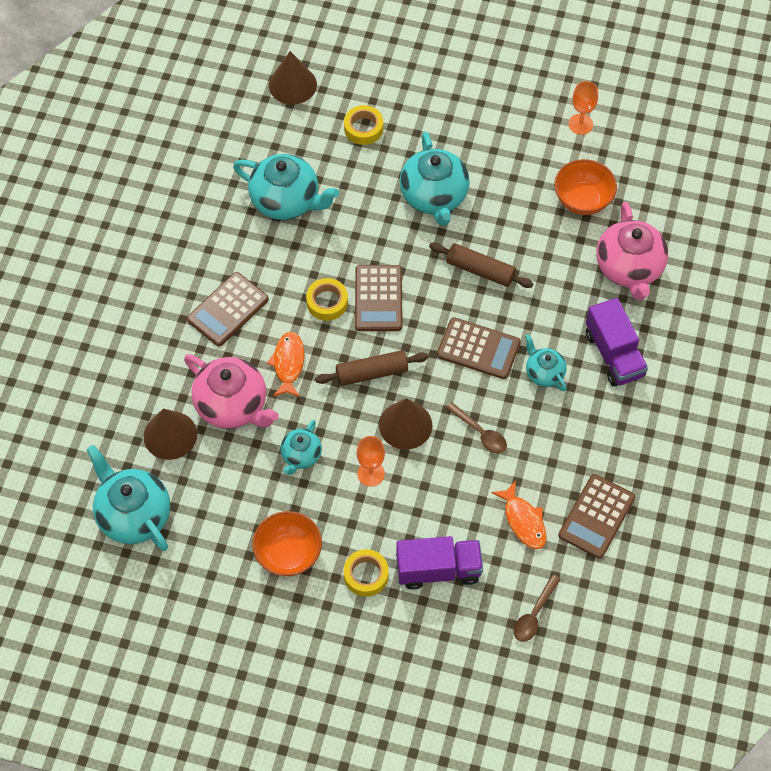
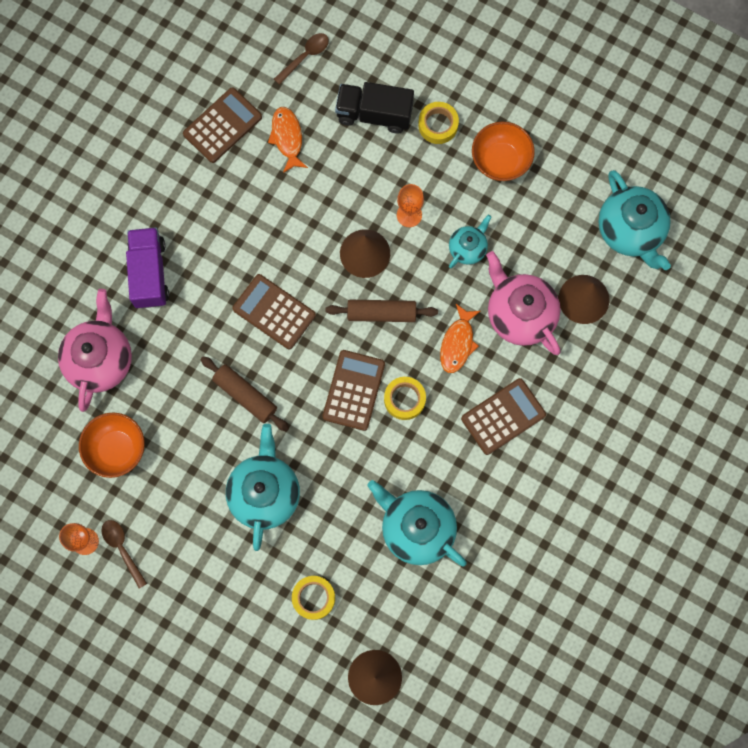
camera: 165 degrees left, 15 degrees up
(438, 569) = (374, 114): purple truck -> black truck
(480, 432) = (299, 228): brown spoon -> brown spoon (122, 549)
(544, 373) = (221, 272): turquoise teapot -> none

